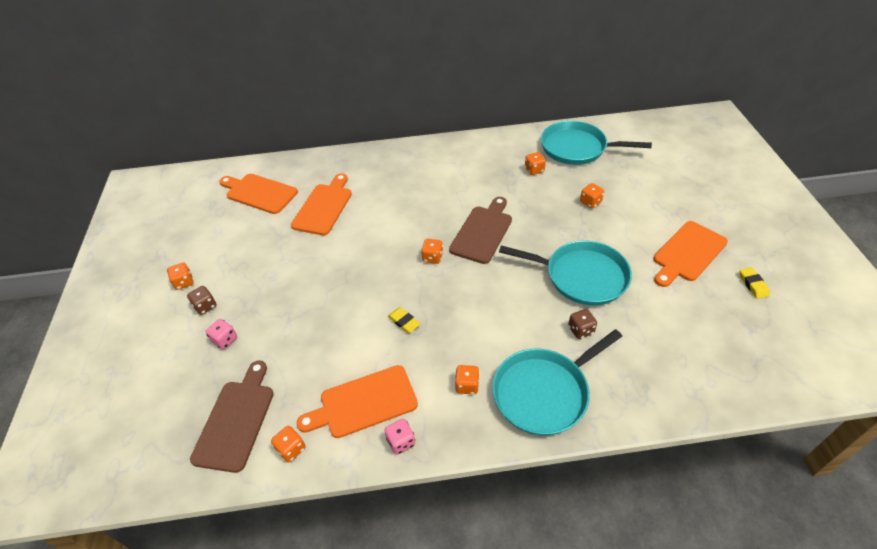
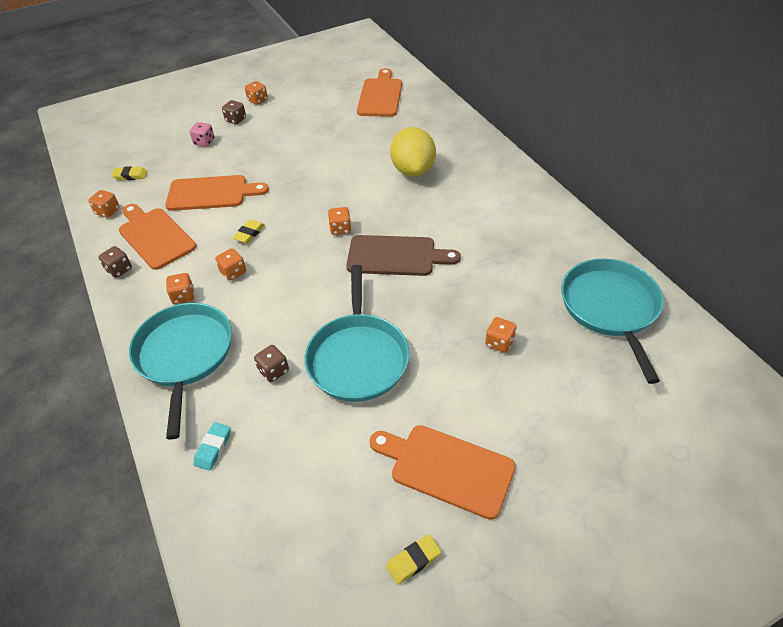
camera: 70 degrees right, 0 degrees up
(236, 420) = (130, 176): brown cutting board -> yellow eraser
(324, 207) = (380, 138): orange cutting board -> orange cutting board (211, 193)
(383, 198) = (413, 170): none -> yellow lemon
(401, 442) = (119, 270): pink dice -> brown dice
(534, 170) = (533, 275): orange dice -> orange dice (233, 272)
(544, 392) = (184, 355): turquoise pan -> turquoise pan turned 45 degrees clockwise
(650, 382) = (213, 448): none -> turquoise eraser

